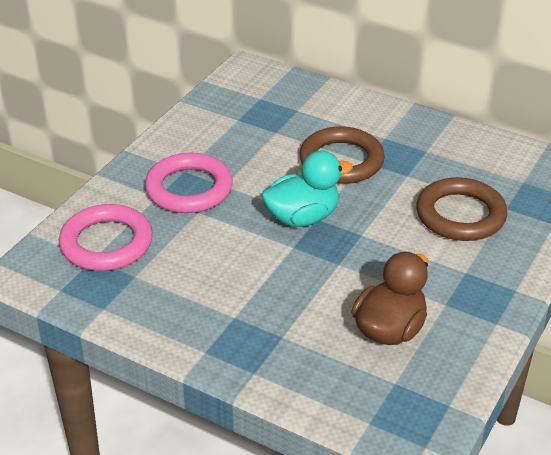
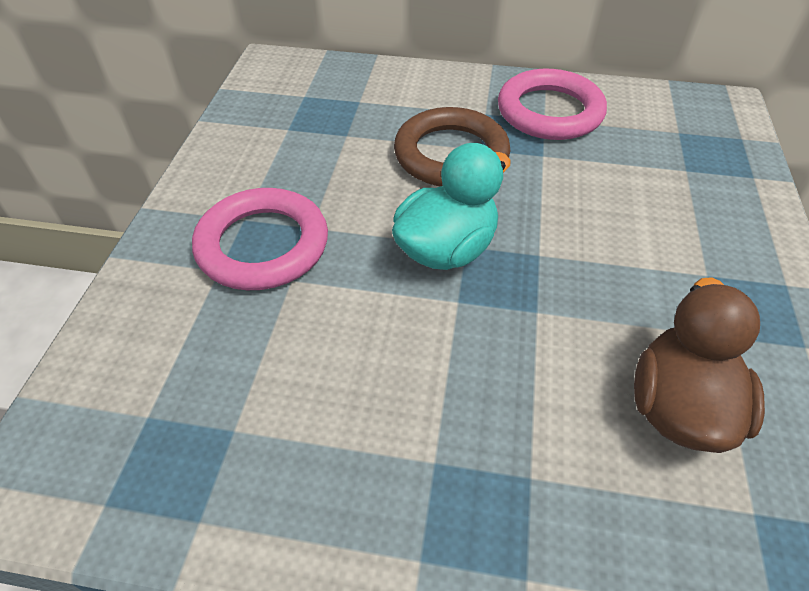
camera: 20 degrees left, 10 degrees up
(106, 243) = (163, 378): pink ring -> pink ring (549, 112)
(460, 215) = (642, 193): brown ring -> none

